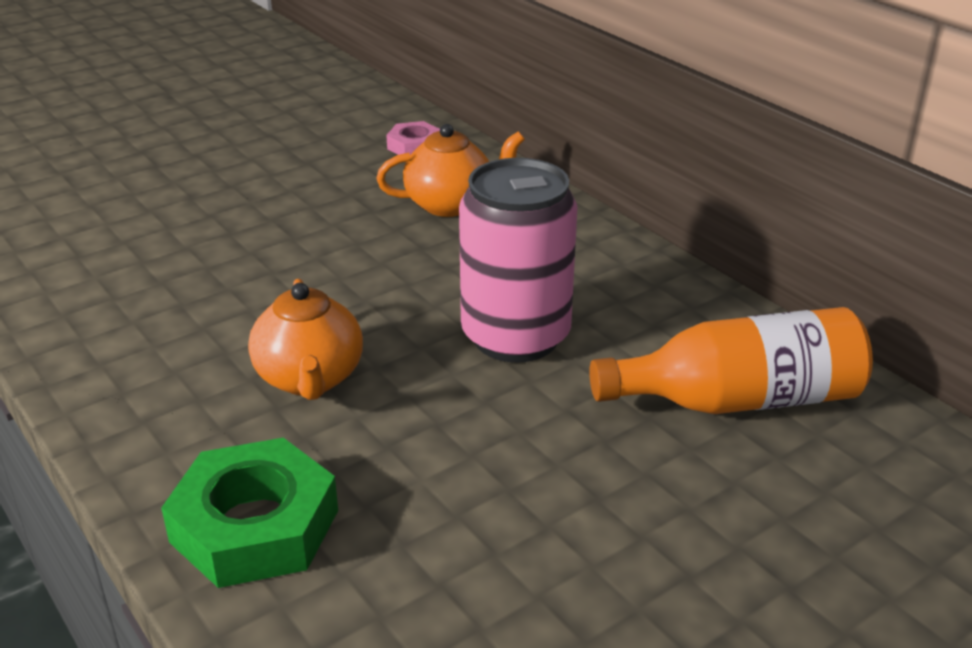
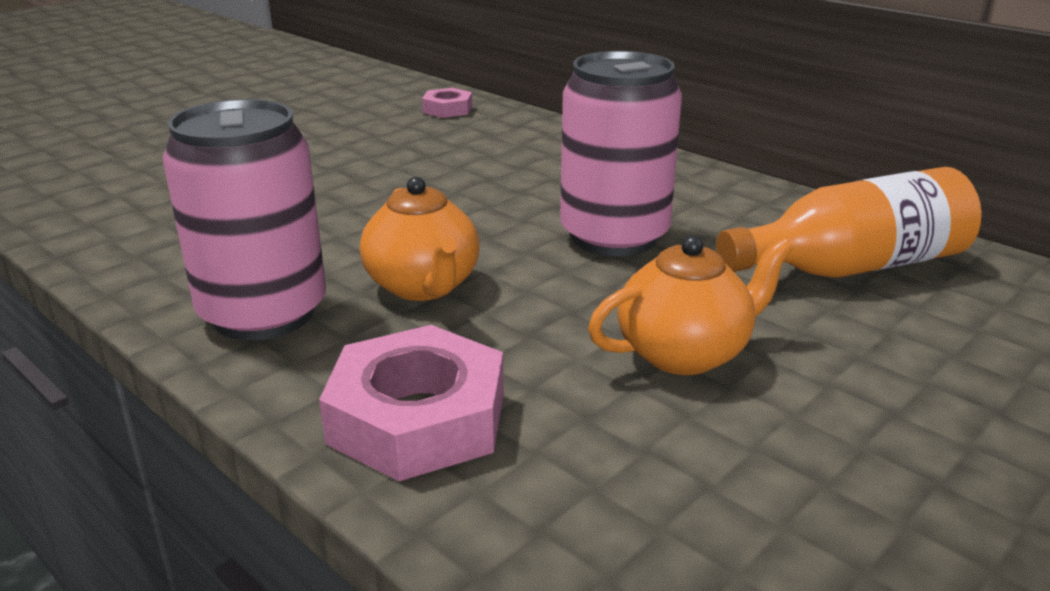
camera: 10 degrees left, 5 degrees down
(157, 395) = (263, 313): none -> pink can
(255, 526) = (418, 418): green nut -> pink nut
(451, 204) = (502, 146): orange teapot -> orange teapot (685, 353)

